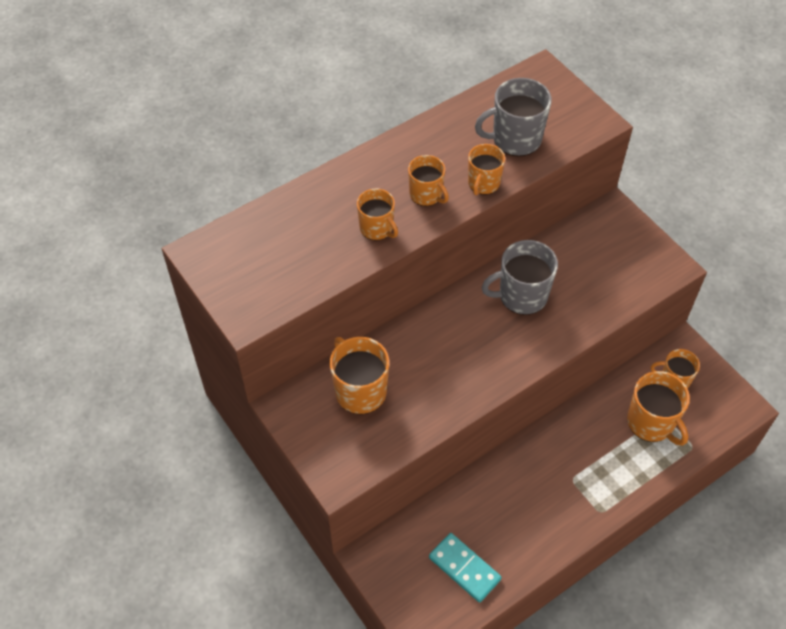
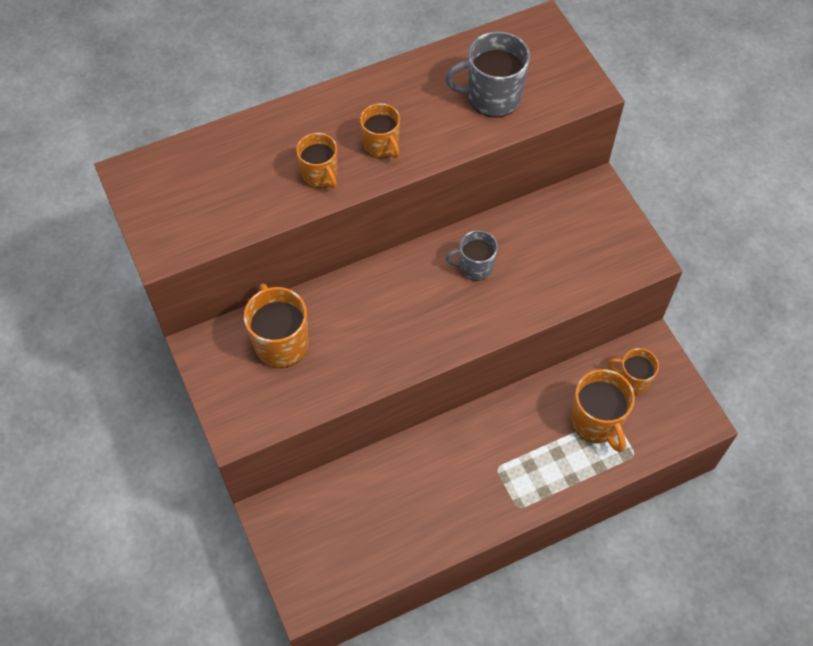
camera: 10 degrees right, 5 degrees up
(464, 568) = (362, 542): turquoise domino -> none
(483, 183) = (445, 142): orange mug -> none
(521, 296) = (475, 267): grey mug -> grey mug, size x0.64

